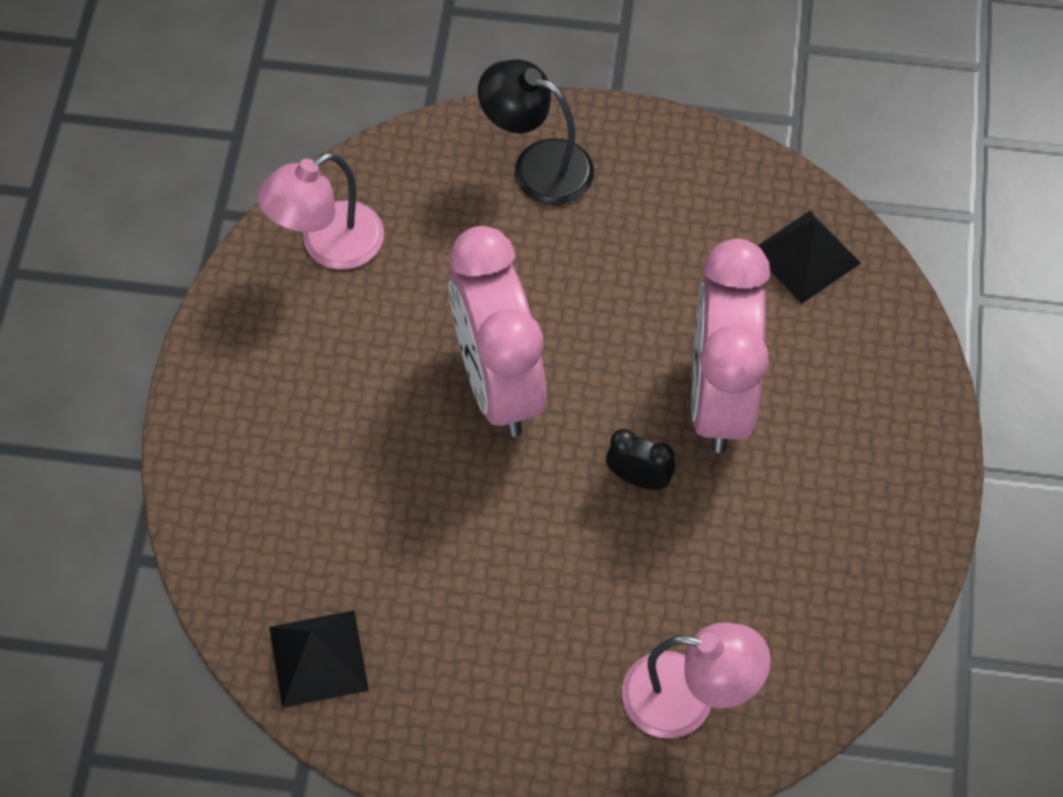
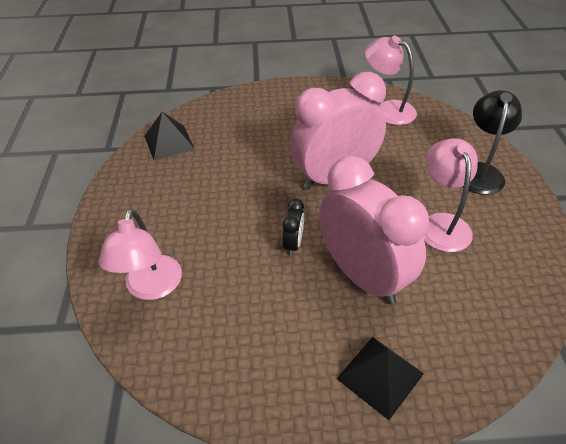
camera: 80 degrees right, 15 degrees down
(639, 261) = (441, 223): none -> pink lamp
(719, 397) = (363, 276): pink clock -> pink clock turned 60 degrees clockwise
(805, 256) = (494, 311): black pyramid -> black pyramid (380, 376)

